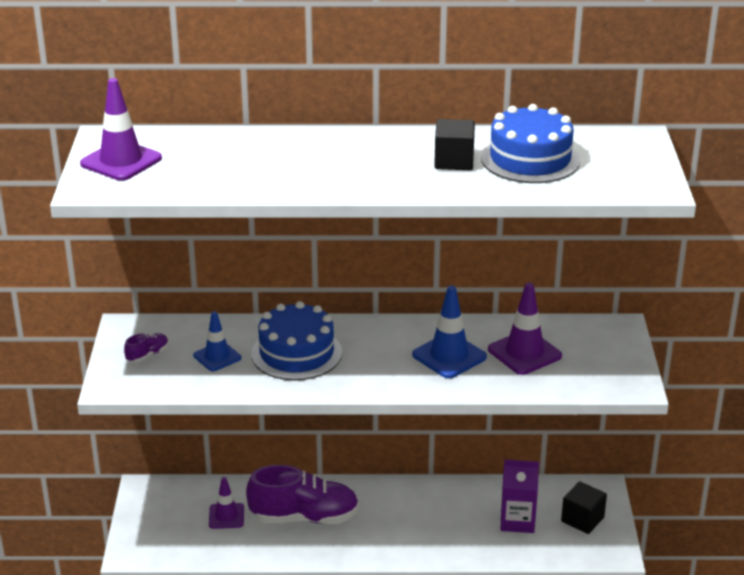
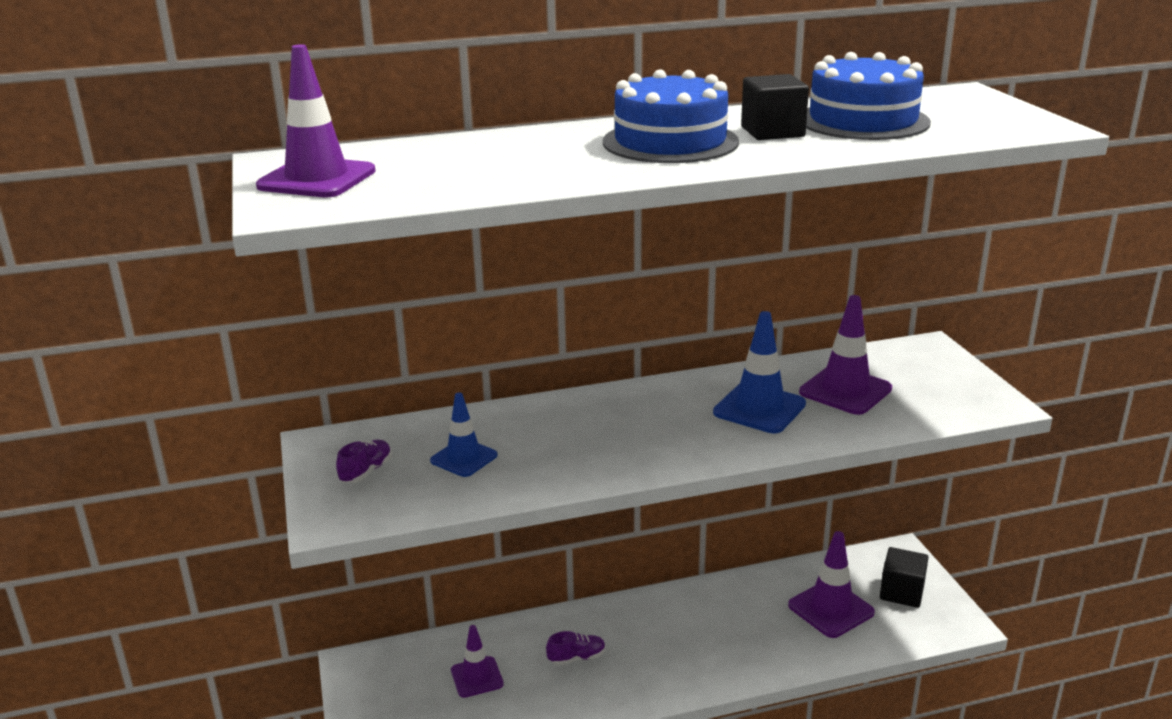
camera: 15 degrees left, 5 degrees down
(296, 353) = (567, 436): blue cake -> blue cake (670, 142)
(304, 517) = (576, 658): purple shoe -> purple shoe, size x0.42
(517, 521) = (831, 609): purple carton -> purple traffic cone

